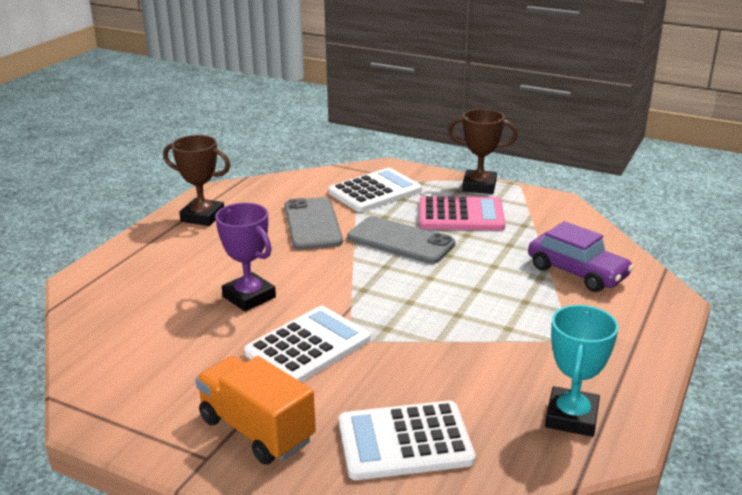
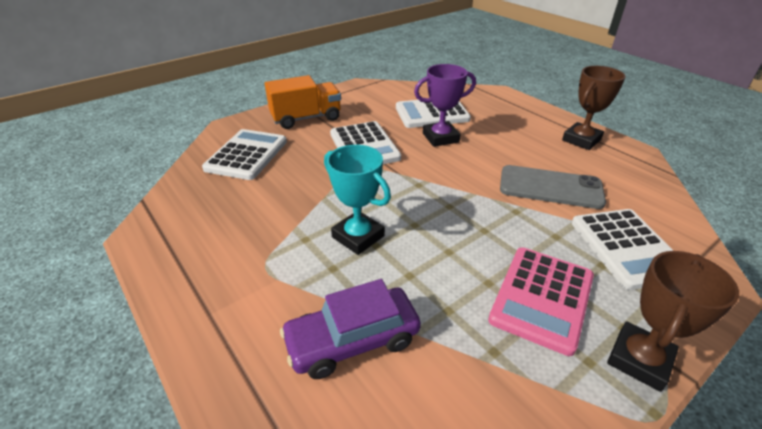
camera: 115 degrees right, 10 degrees up
(180, 317) = (432, 113): none -> white calculator
(400, 241) = (494, 229): grey phone -> none
(571, 417) = (185, 224): turquoise trophy -> turquoise trophy (358, 236)

